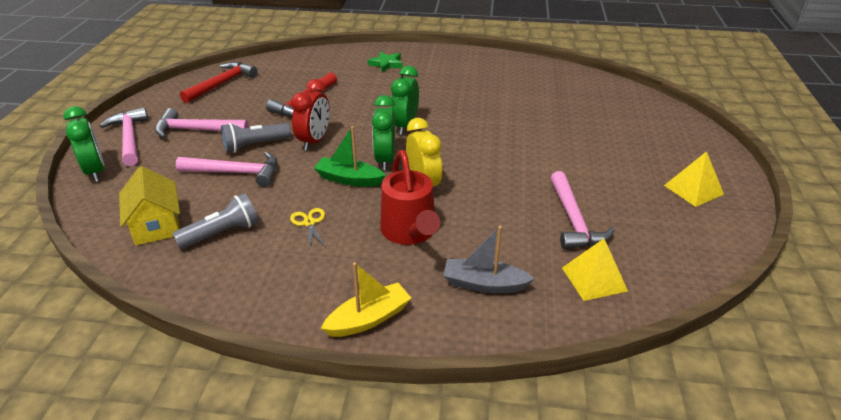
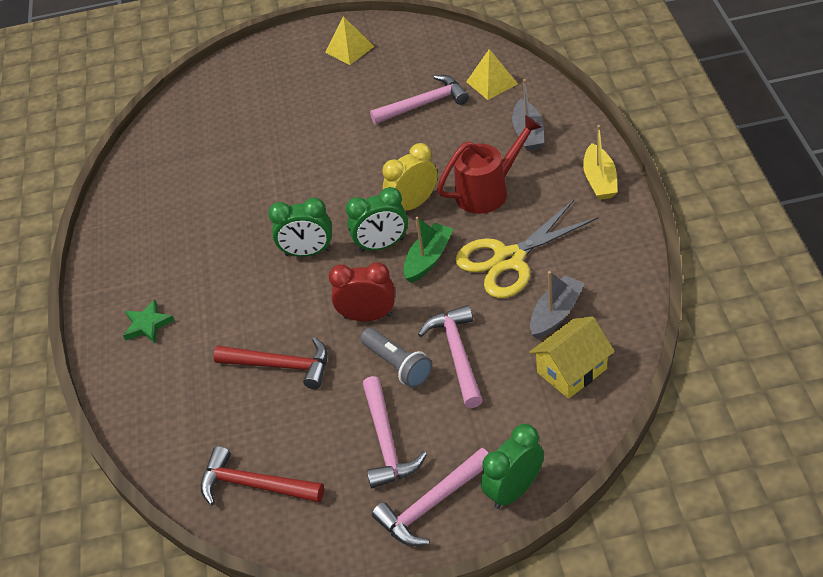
camera: 100 degrees left, 10 degrees up
(222, 233) = (555, 314): grey flashlight -> grey boat
(309, 223) = (509, 259): yellow scissors -> yellow scissors, size x2.38
(349, 179) = (428, 259): green boat -> green boat turned 150 degrees counterclockwise
(368, 319) = (599, 180): yellow boat -> yellow boat turned 135 degrees counterclockwise

